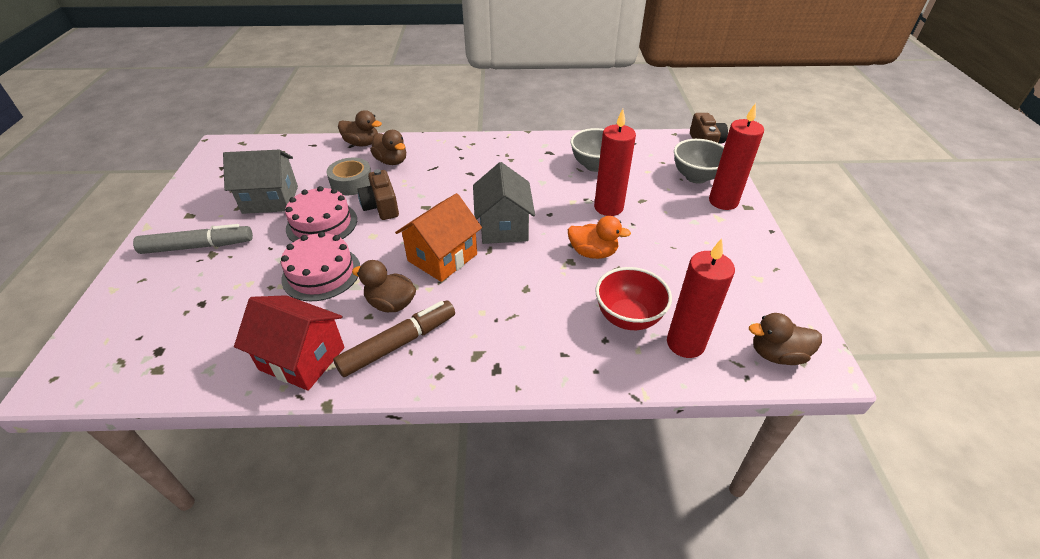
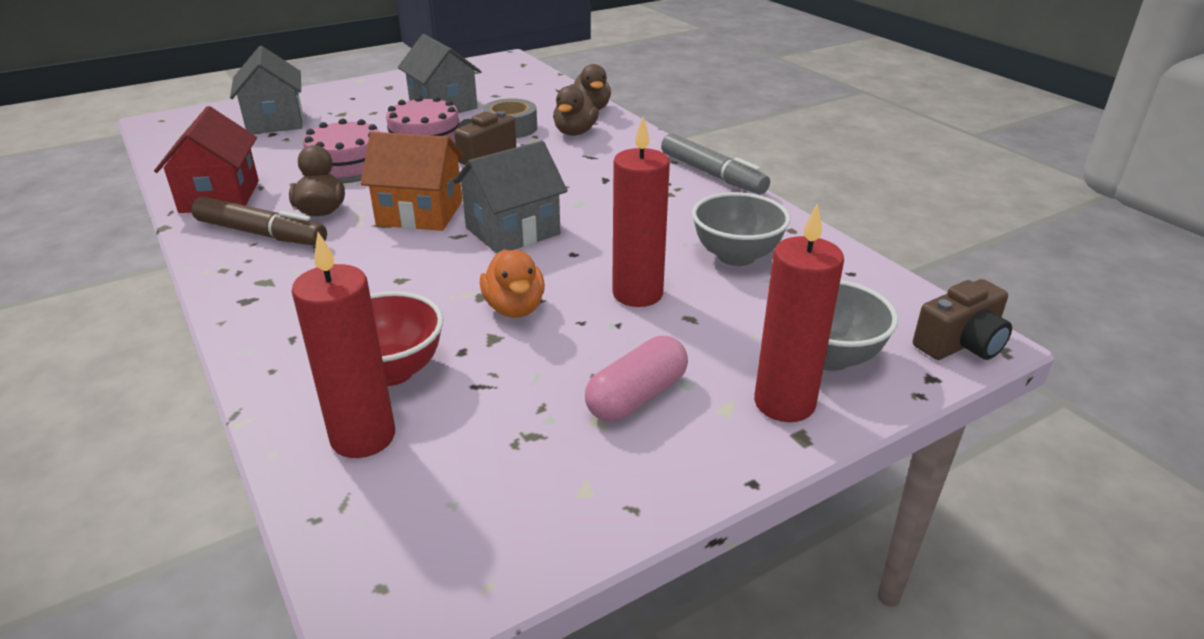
camera: 60 degrees right, 10 degrees down
(175, 296) = (275, 121): none -> grey house
(198, 246) = (347, 105): grey marker -> grey marker (712, 174)
(697, 239) = (637, 396): none -> pink capsule
(777, 354) = (387, 547): brown duck -> none

